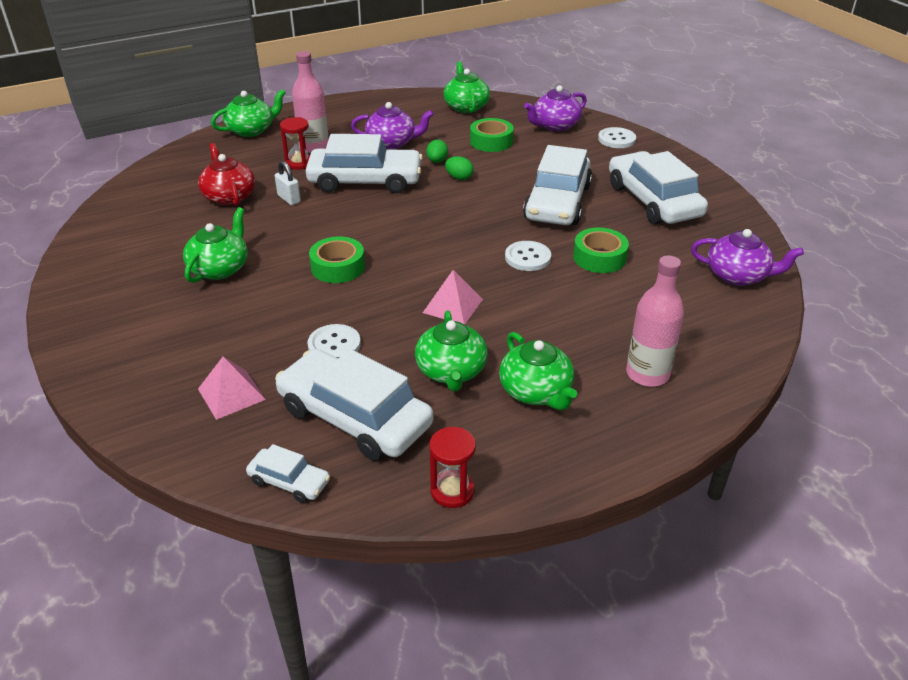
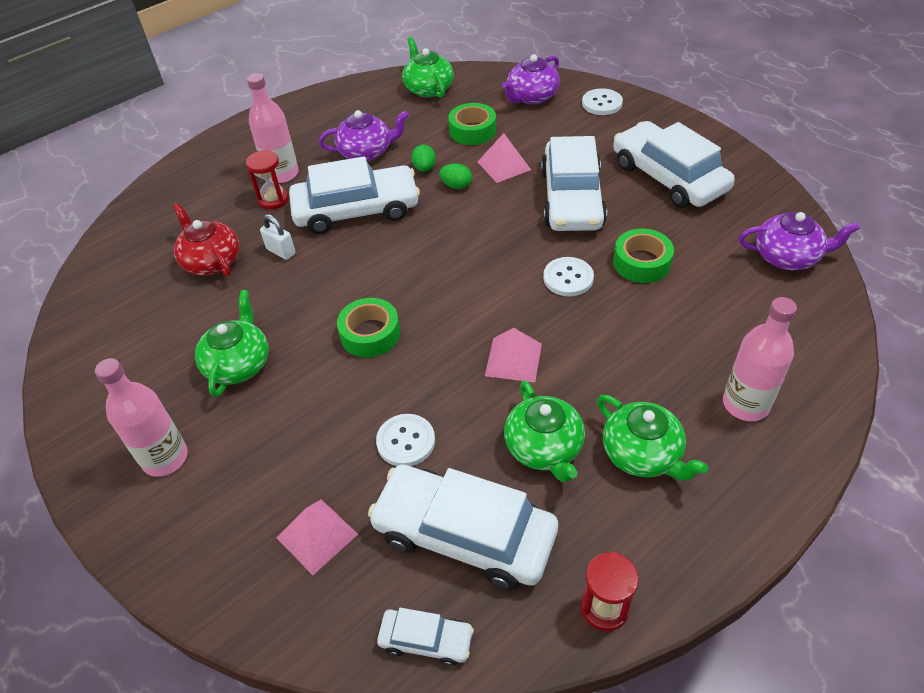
camera: 10 degrees left, 10 degrees up
(133, 320) = (165, 458): none -> pink bottle
(251, 130) = (202, 164): green teapot -> none
(507, 170) = (504, 165): none -> pink pyramid

